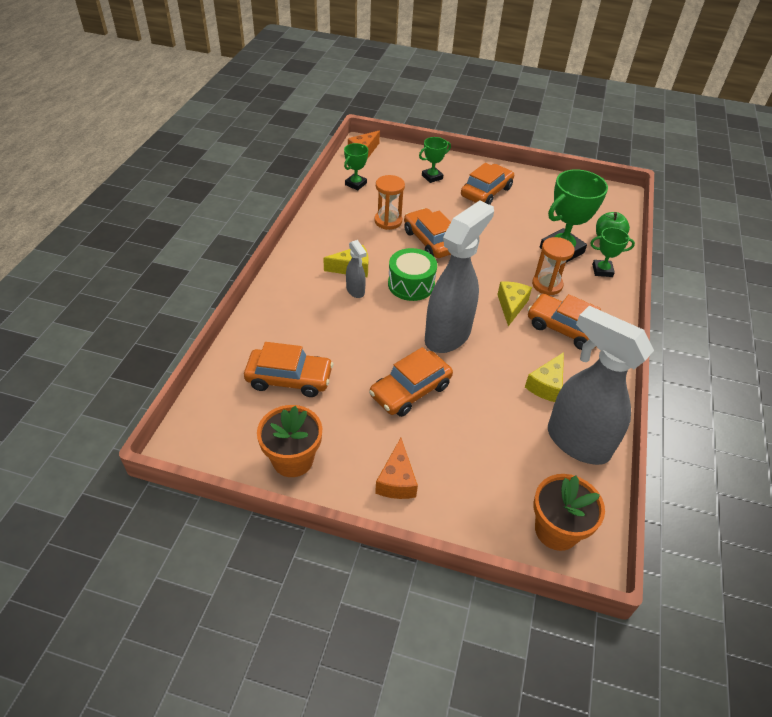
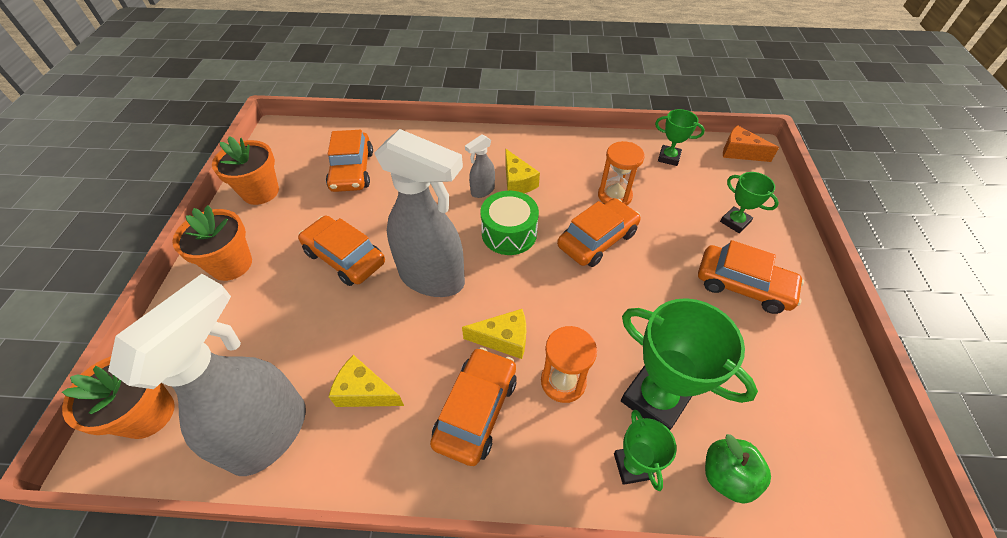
camera: 80 degrees right, 5 degrees up
(397, 480) = (231, 264): orange cheese -> orange flower pot

